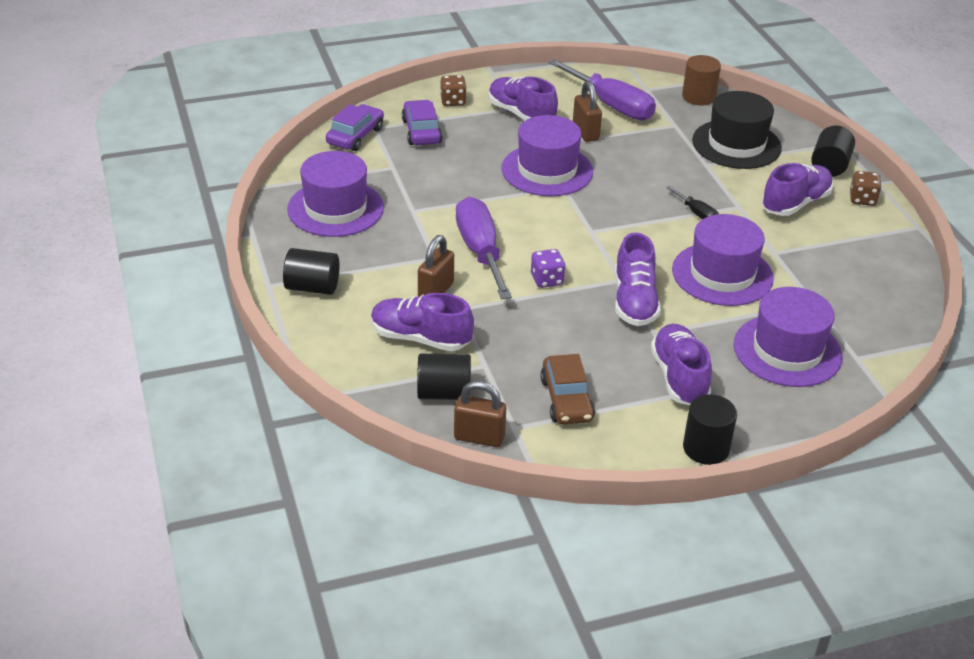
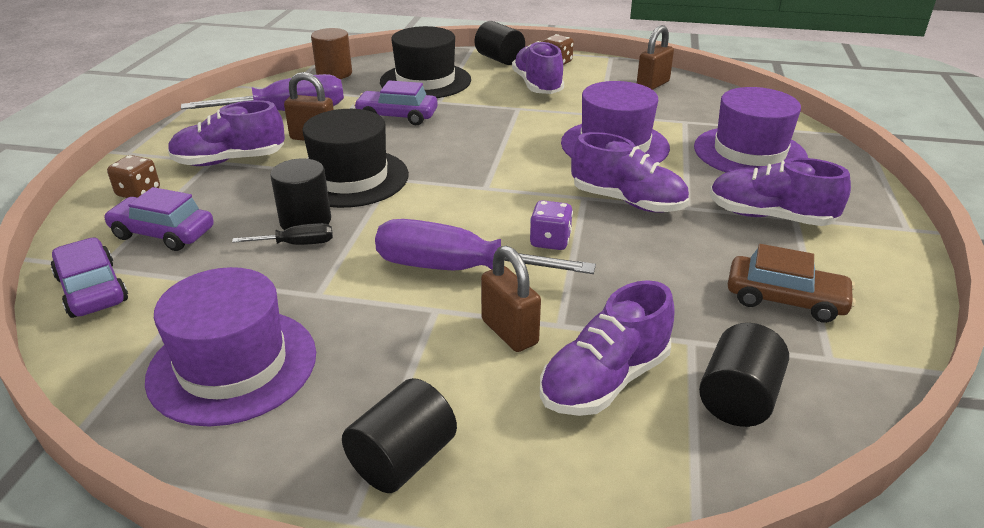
camera: 60 degrees left, 5 degrees down
(479, 437) = (846, 396): brown padlock -> brown padlock (652, 85)
(547, 170) = (350, 178): purple hat -> black hat
(657, 154) = (397, 116): none -> purple car
(696, 213) = (509, 128): black screwdriver -> black screwdriver (297, 244)
(706, 448) = (893, 238): black cylinder -> black cylinder (305, 221)

